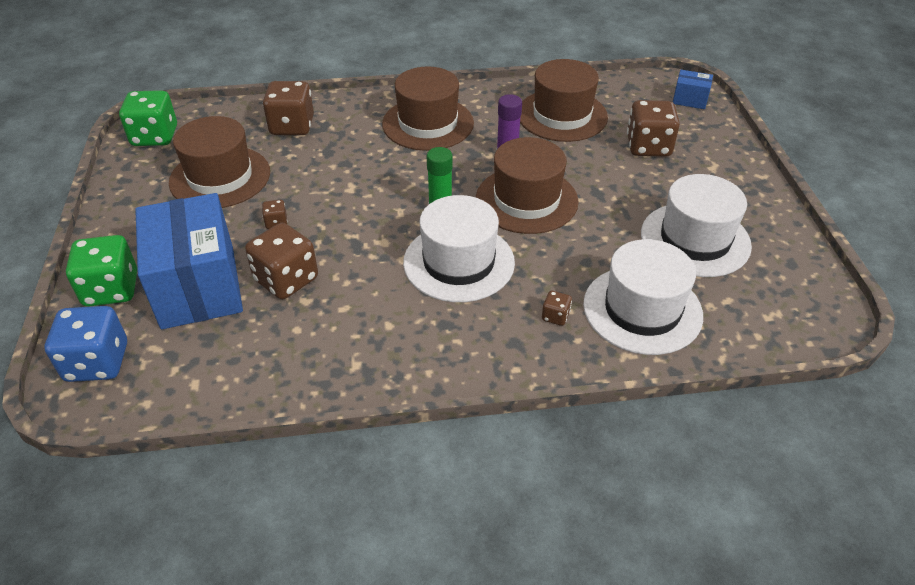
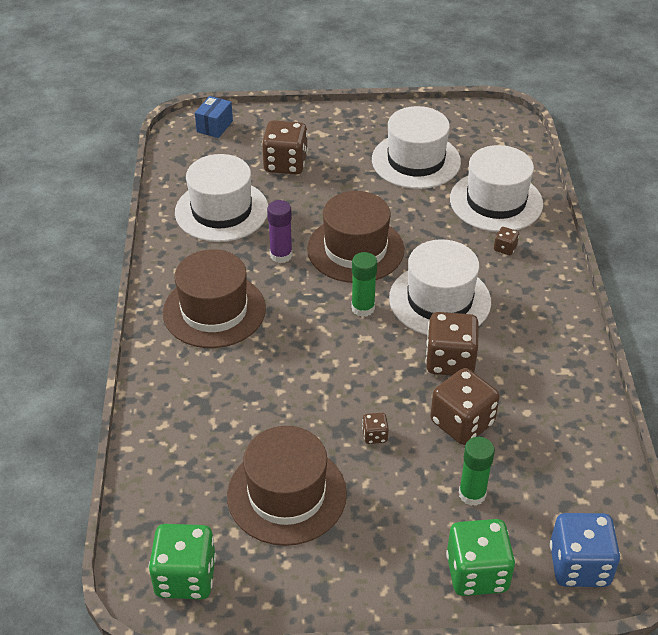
camera: 85 degrees left, 0 degrees up
(198, 287) = (472, 494): blue box -> green glue stick
(292, 126) = (193, 431): brown dice -> brown dice (450, 361)
(562, 115) = (221, 211): brown hat -> white hat

